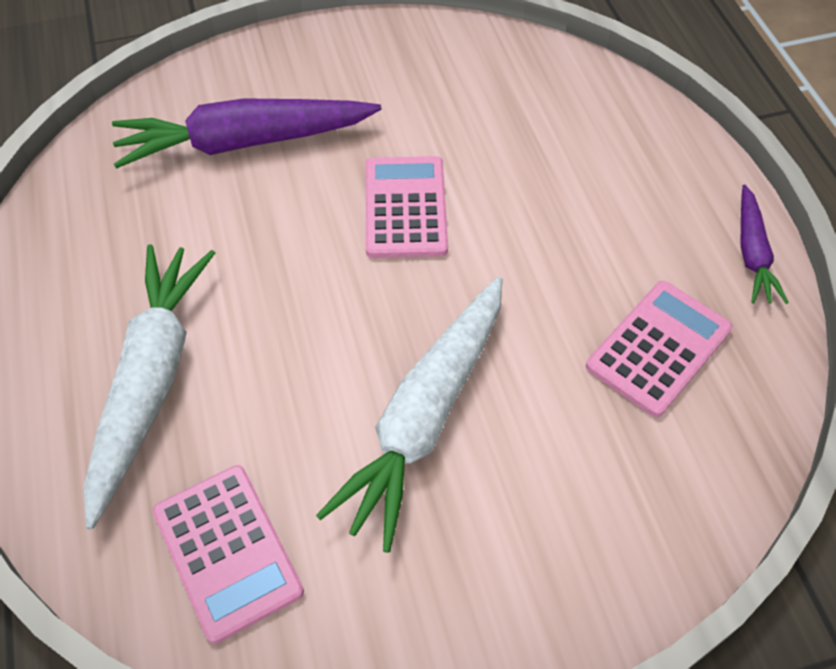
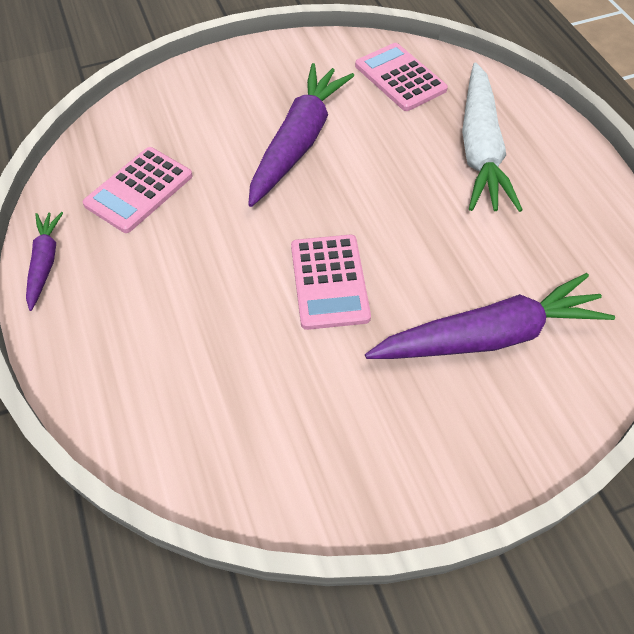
camera: 175 degrees right, 0 degrees up
(425, 417) = (299, 142): white carrot -> purple carrot

